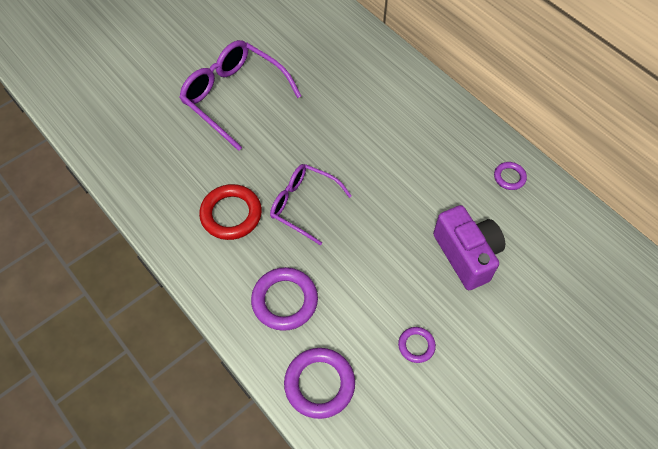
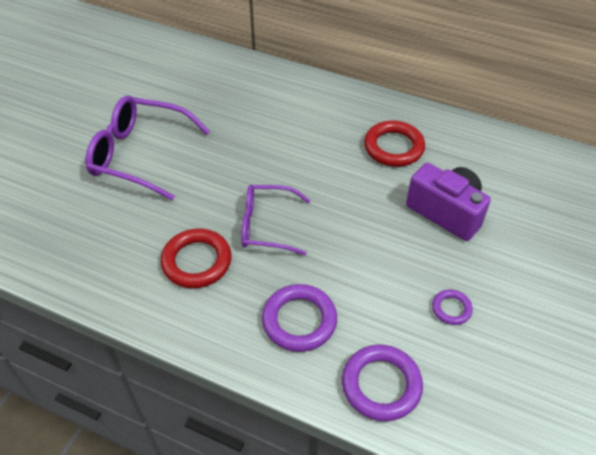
camera: 25 degrees left, 10 degrees down
(456, 172) = (393, 147): none -> red ring
(509, 177) = (442, 136): purple ring -> none

